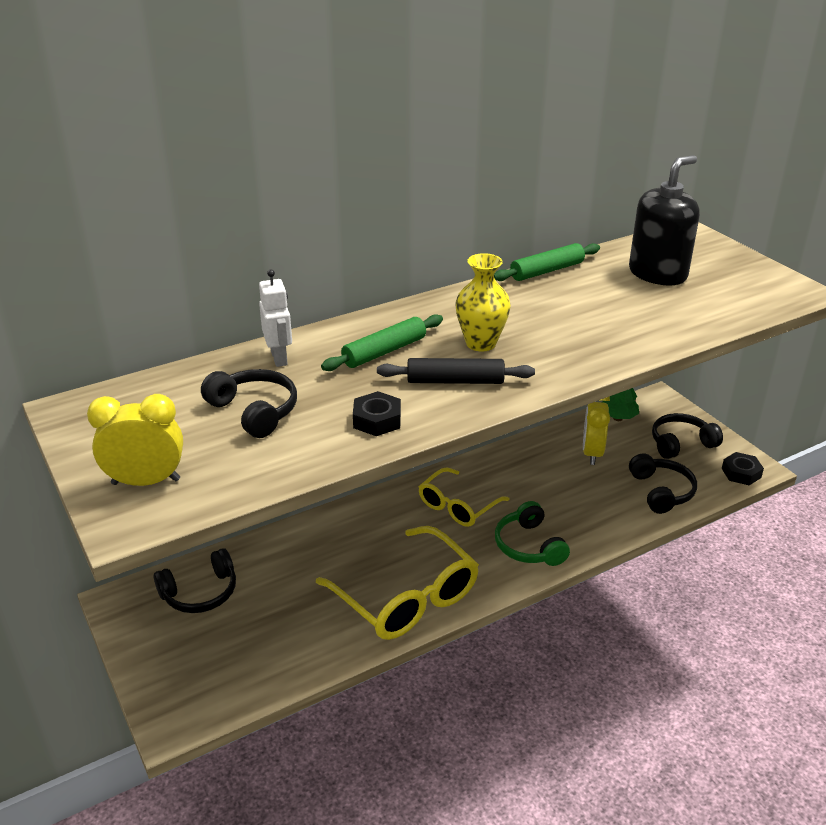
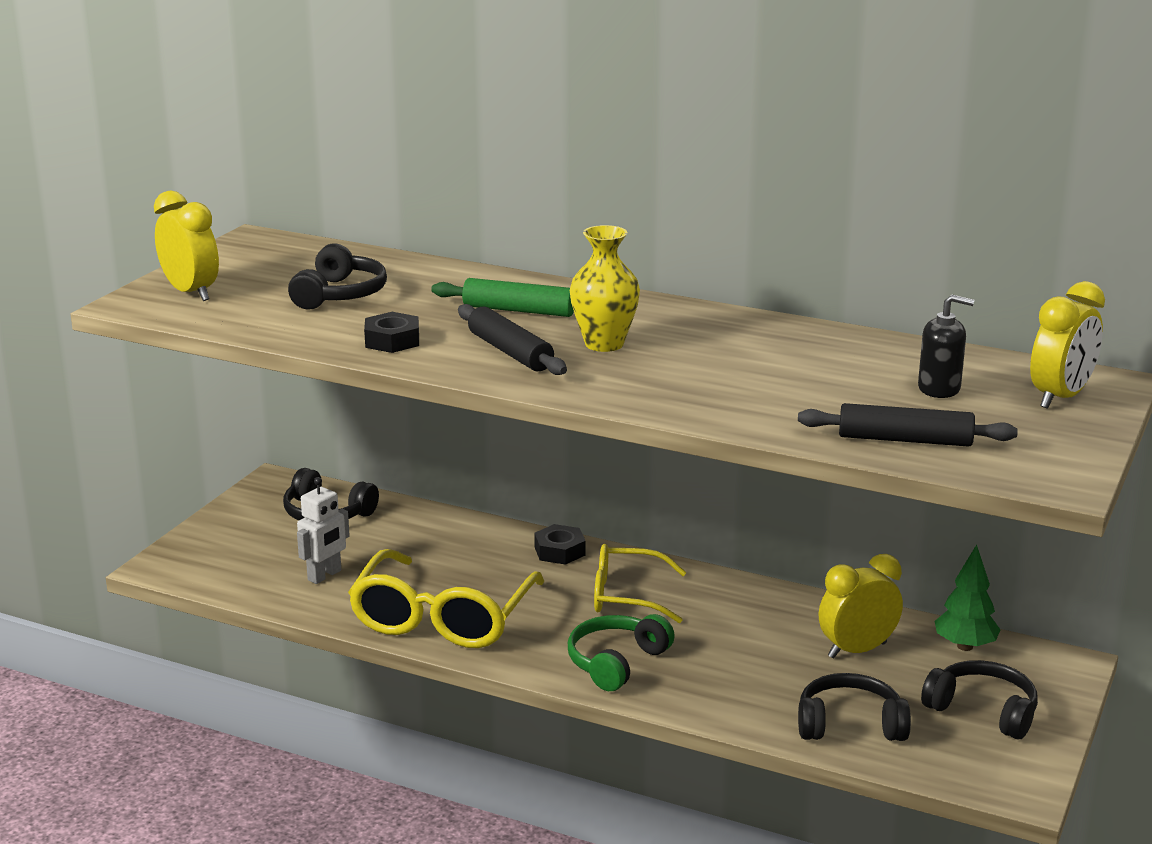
camera: 55 degrees right, 10 degrees down
(279, 358) = (441, 277): white robot -> white robot (325, 575)
(547, 271) = (830, 333): green rolling pin -> none
(657, 274) = (939, 389): black soap dispenser -> black soap dispenser, size x0.55
(661, 491) = (850, 724): black headphones -> black headphones turned 135 degrees counterclockwise
(699, 250) = (1060, 397): none -> yellow clock
(718, 309) = (904, 440): none -> black rolling pin
(741, 473) = (987, 778): black nut -> black nut (559, 551)

